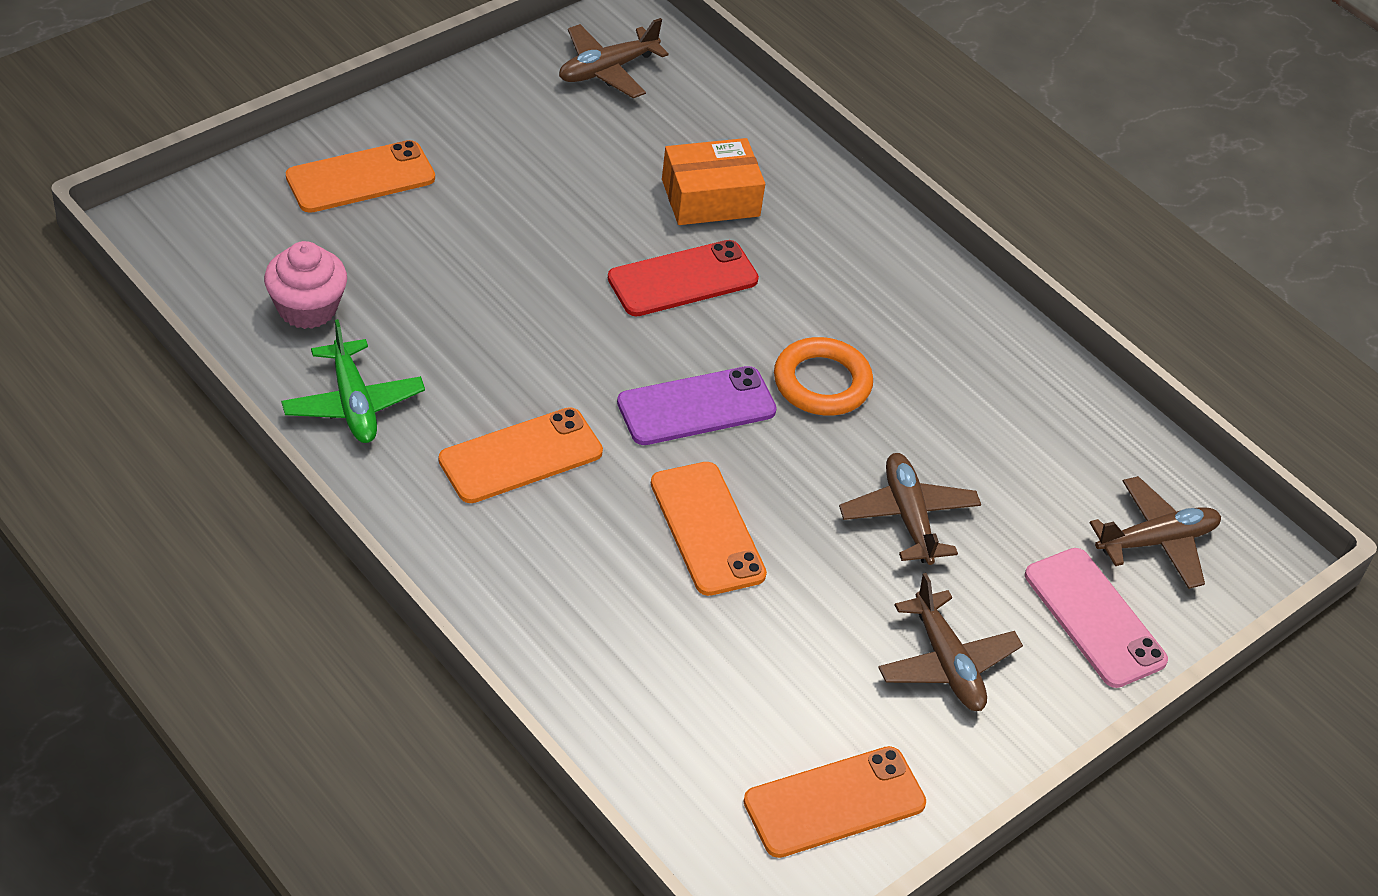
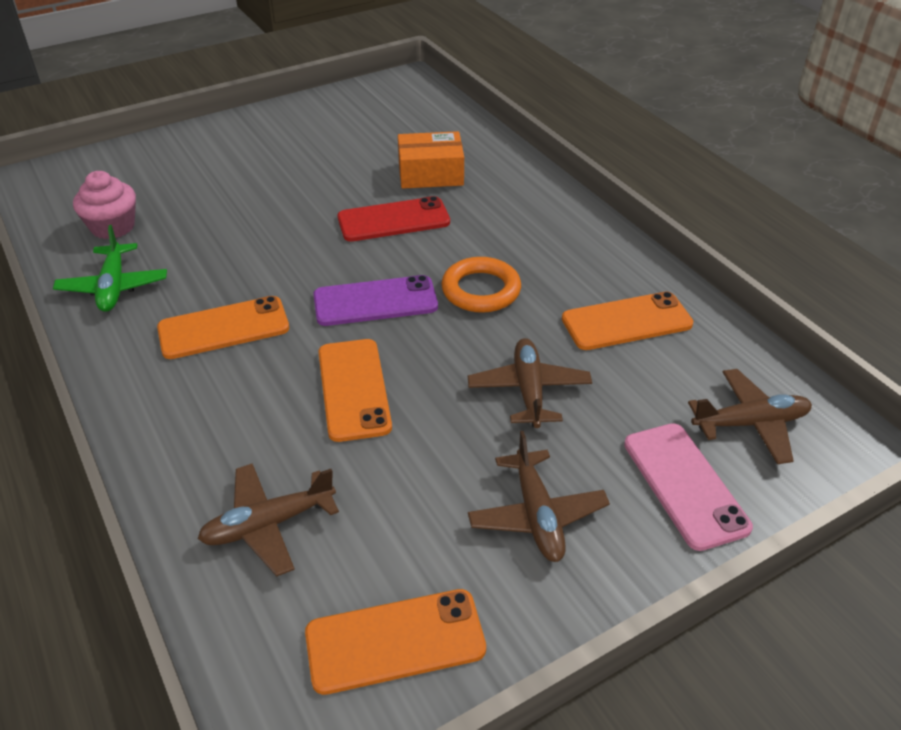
camera: 15 degrees right, 5 degrees down
(360, 177) = (189, 155): orange phone -> orange phone (626, 321)
(607, 70) = (383, 104): brown plane -> brown plane (268, 525)

